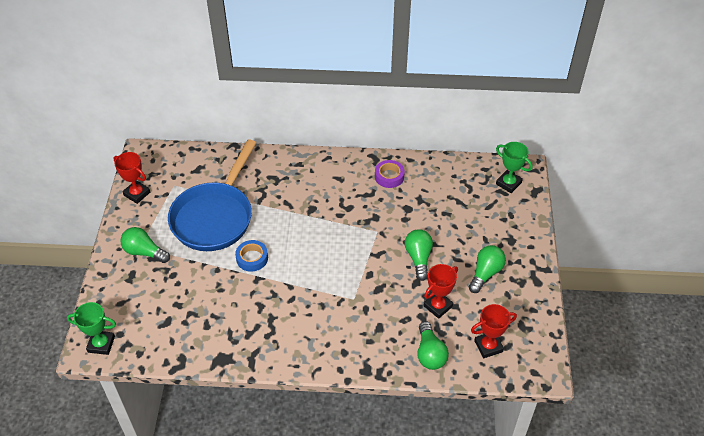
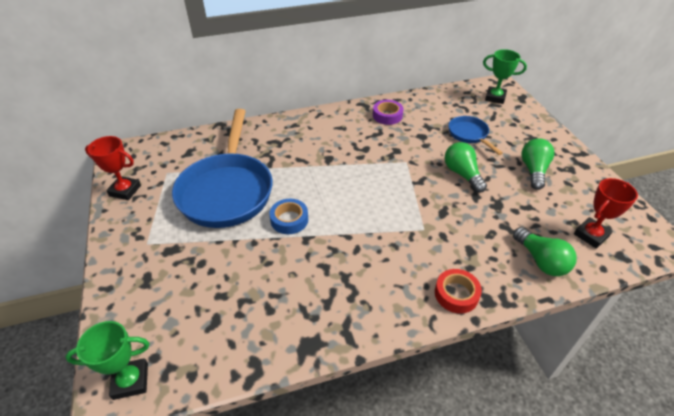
camera: 20 degrees left, 5 degrees down
(144, 252) = (155, 247): green light bulb -> none
(345, 357) = (456, 294): none -> red tape
(438, 306) = (513, 212): red trophy -> none
(453, 219) = (469, 135): none -> blue pan

